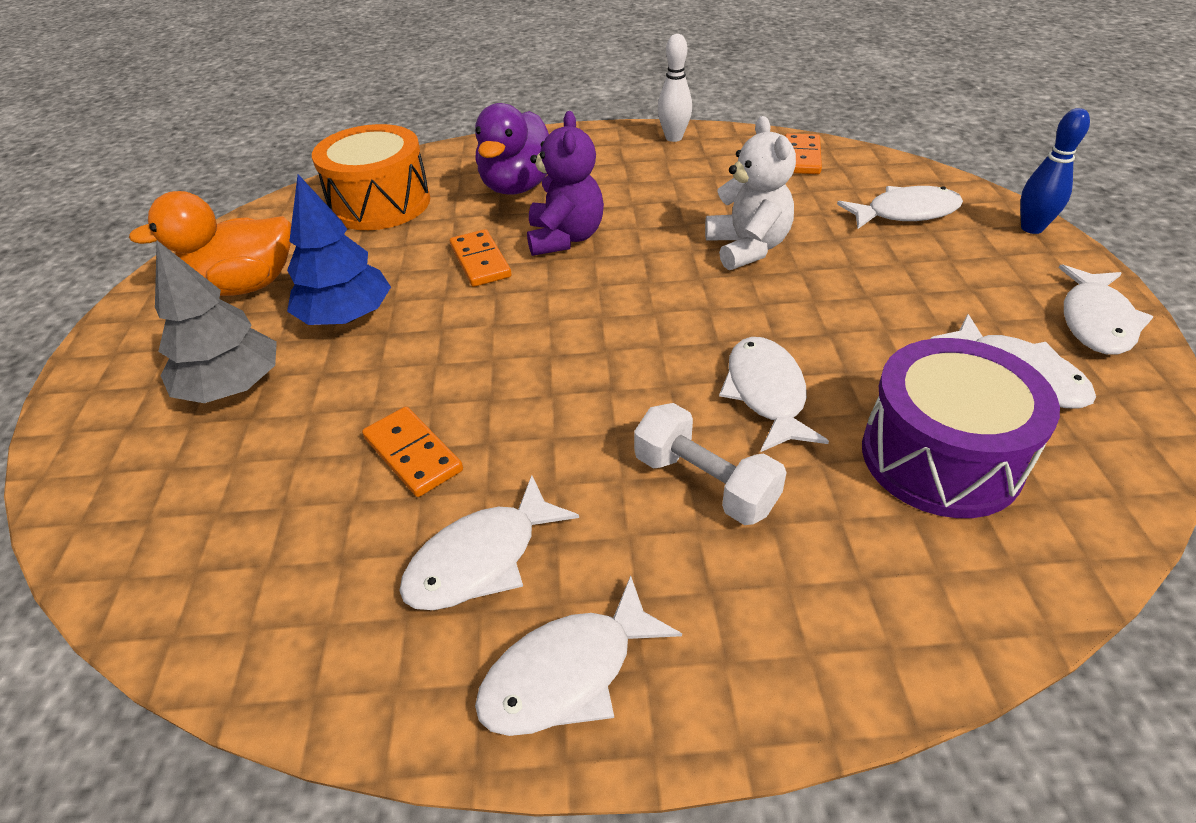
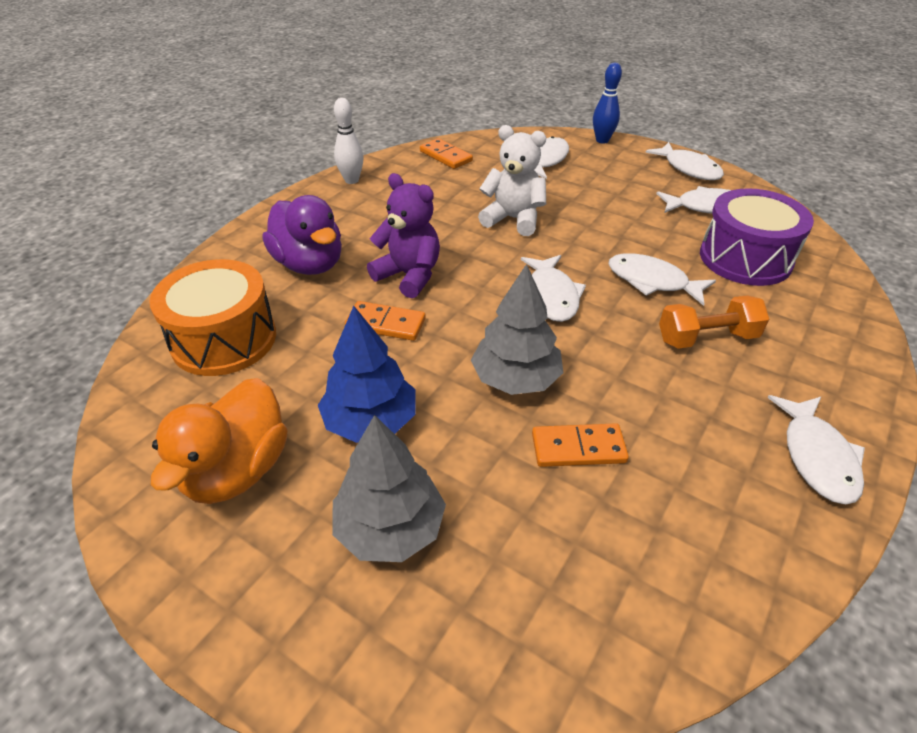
camera: 55 degrees left, 0 degrees up
(478, 369) = (516, 379): none -> grey tree
(481, 559) = (705, 455): white fish -> white fish (552, 296)
(705, 483) = (707, 338): white dumbbell -> orange dumbbell

